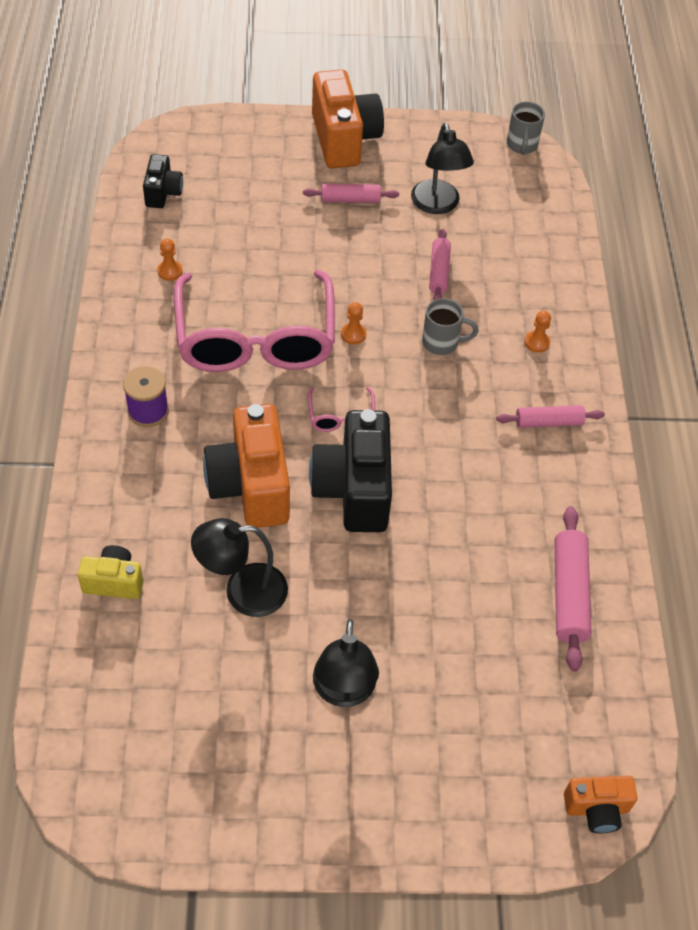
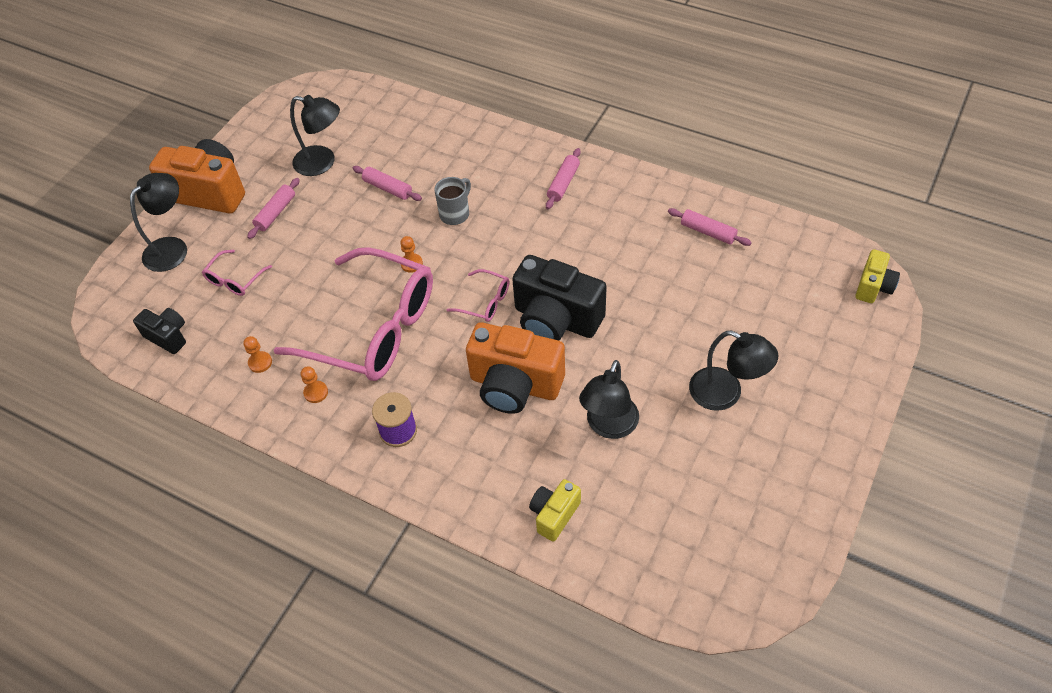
camera: 55 degrees left, 0 degrees up
(253, 208) = (235, 279): none -> pink glasses
(262, 146) = (172, 247): none -> black lamp
(521, 145) = (303, 91): grey mug -> none
(536, 342) = (490, 160): orange pawn -> orange pawn (316, 392)
(569, 593) = (708, 232): pink rolling pin -> pink rolling pin, size x0.65
(596, 809) = (873, 287): orange camera -> yellow camera

